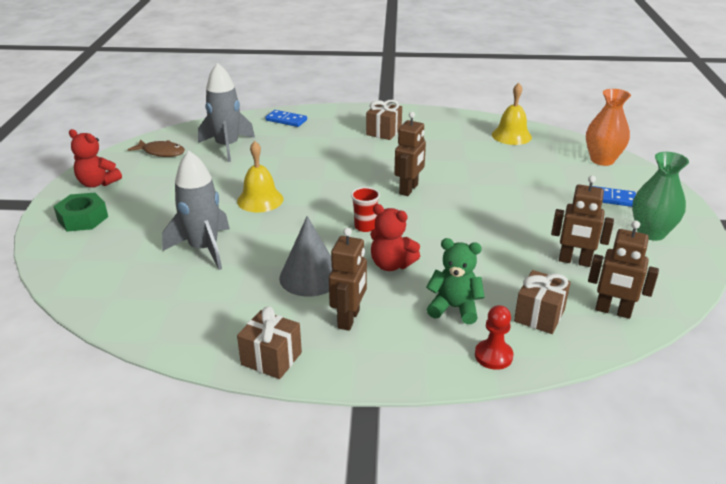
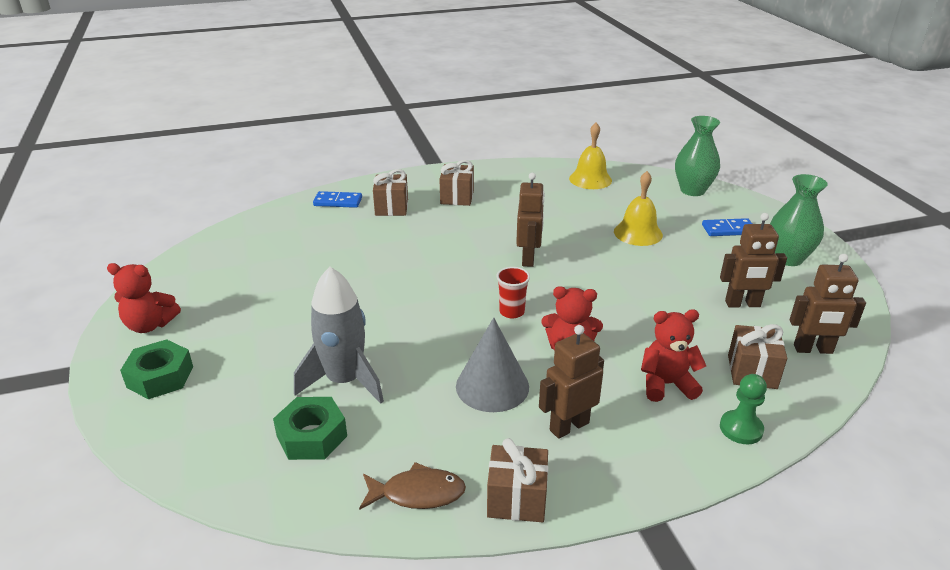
camera: 20 degrees left, 0 degrees up
(156, 280) = (312, 436): none -> green nut
(161, 152) = (209, 268): brown fish -> brown fish (417, 493)
(227, 146) = (288, 246): grey rocket -> none
(260, 200) = (372, 305): yellow bell -> yellow bell (638, 233)
(325, 131) = (391, 207): none -> brown gift
(349, 319) = (569, 426): brown robot -> brown robot turned 120 degrees counterclockwise
(454, 308) = (666, 384): green teddy bear -> red teddy bear
(493, 356) = (741, 429): red pawn -> green pawn
(602, 160) = (692, 190): orange vase -> green vase

